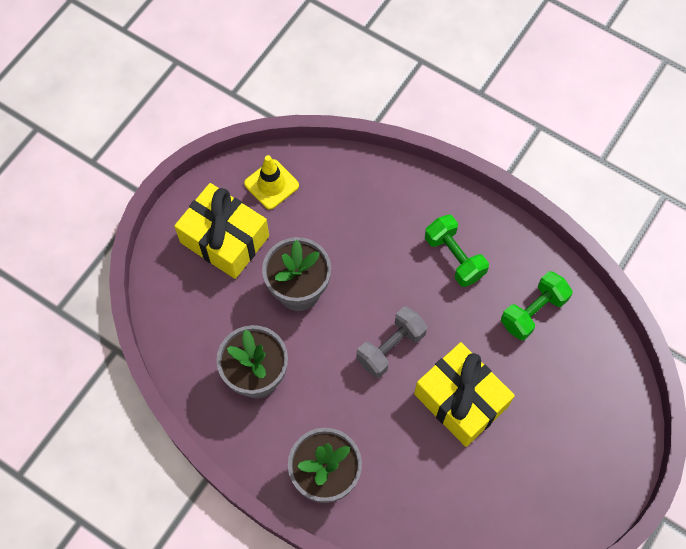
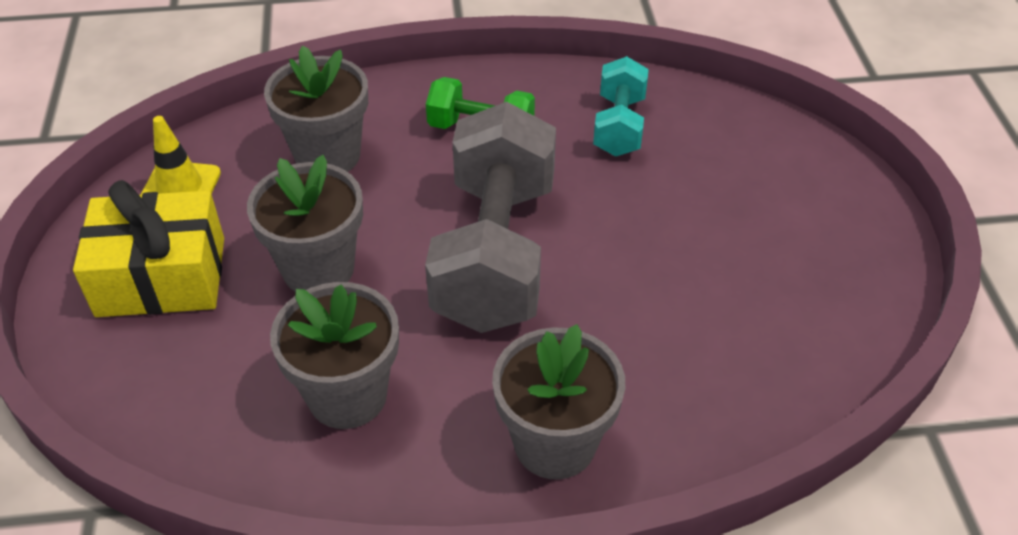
camera: 40 degrees left, 20 degrees down
(359, 216) = (327, 155): none -> grey flower pot
(390, 347) = (495, 253): grey dumbbell -> grey dumbbell, size x1.95
(461, 400) = (632, 251): yellow gift -> none
(533, 311) = (619, 126): green dumbbell -> turquoise dumbbell

